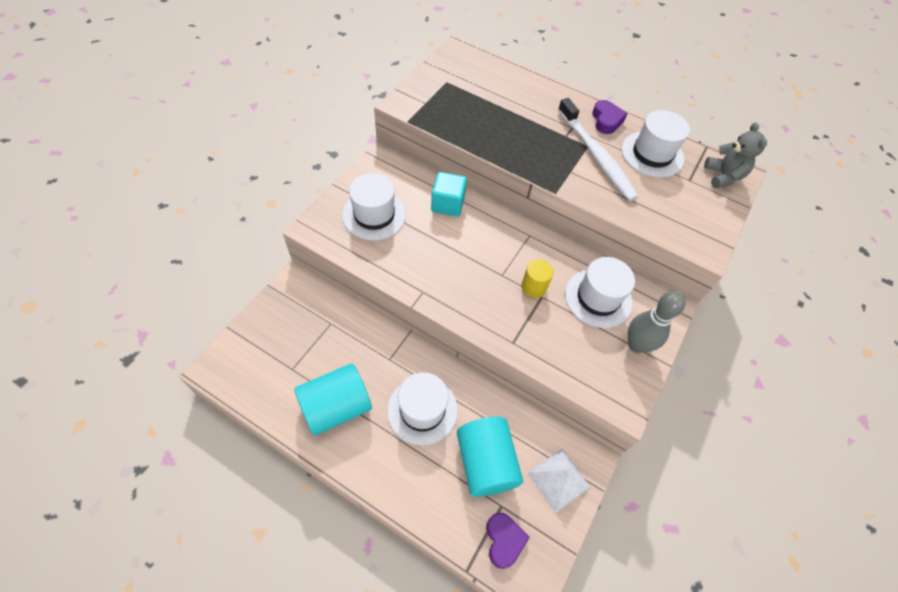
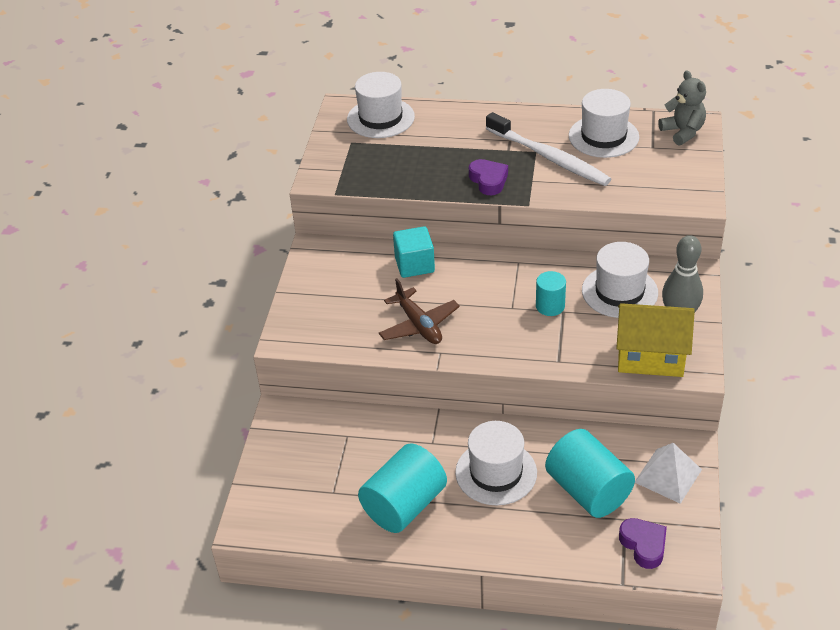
camera: 15 degrees left, 15 degrees down
(374, 215) = (342, 303): white hat -> white hat (380, 118)
(420, 259) = (419, 325): none -> brown plane
(533, 287) = (550, 306): yellow cylinder -> turquoise cylinder
(592, 374) = (650, 357): none -> yellow house
(606, 120) = (540, 121): purple heart -> purple heart (488, 180)

